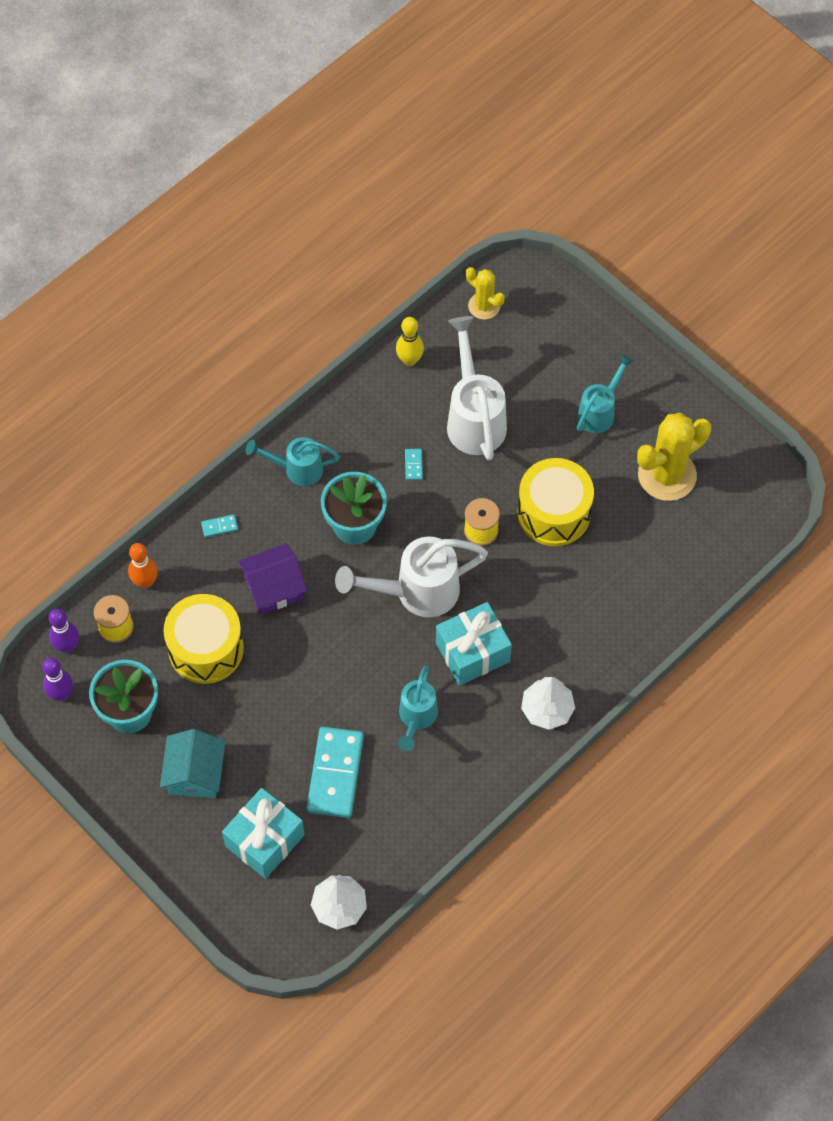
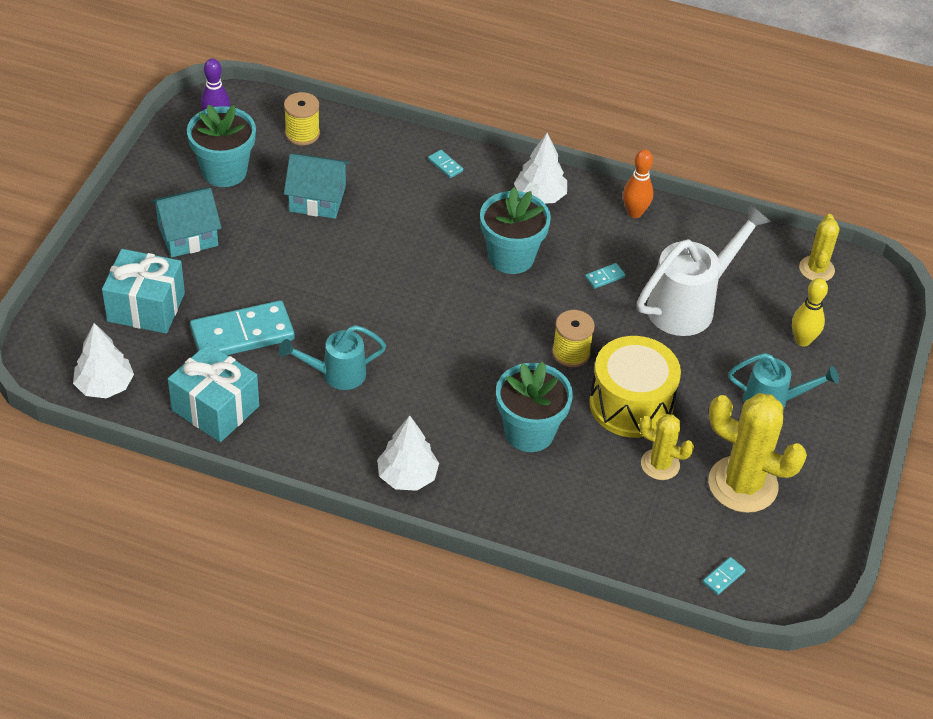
camera: 60 degrees right, 15 degrees down
(67, 646) = (265, 110): purple bowling pin -> none
(145, 582) = (358, 137): orange bowling pin -> orange bowling pin (635, 212)
(206, 648) = (317, 199): yellow drum -> turquoise house
(274, 587) = (408, 223): purple house -> none
(296, 469) = (540, 196): turquoise watering can -> white tree
(409, 360) = (714, 235): yellow bowling pin -> yellow bowling pin (802, 340)
(416, 592) = (470, 326): white watering can -> none
(472, 652) = (433, 393): turquoise gift -> turquoise gift (215, 408)
(546, 600) = (529, 432): none -> turquoise flower pot
(621, 522) = (660, 464): none -> yellow cactus
(742, 532) = (723, 577): none -> turquoise domino

